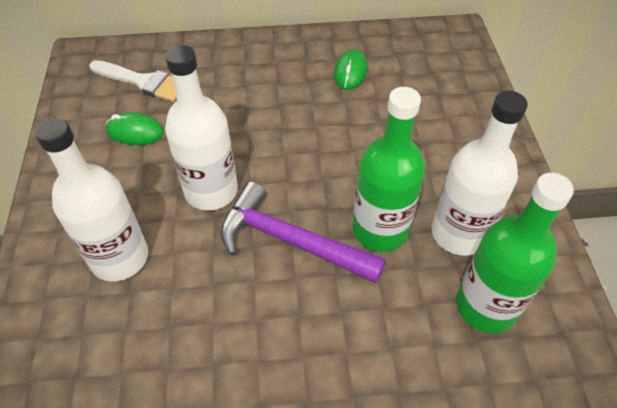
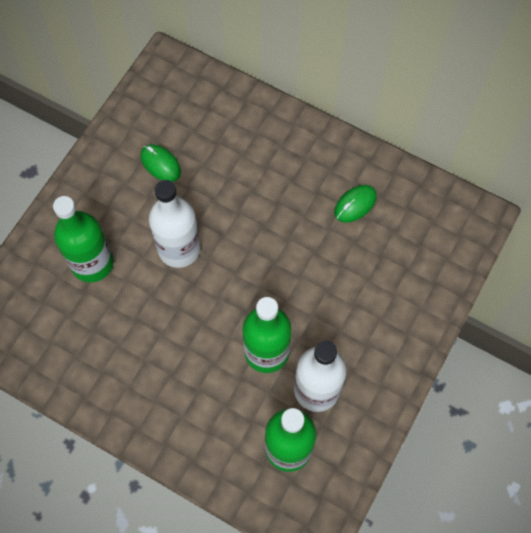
camera: 35 degrees right, 15 degrees up
(120, 257) = (92, 263): white bottle -> green bottle
(143, 82) = (194, 118): white brush -> none
(290, 241) = (203, 321): purple hammer -> none

